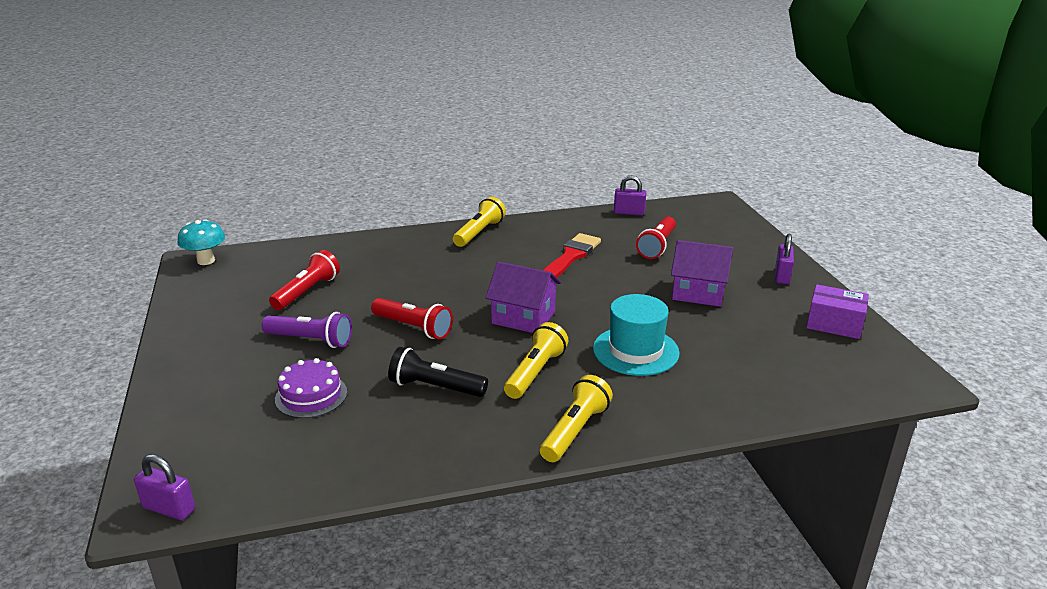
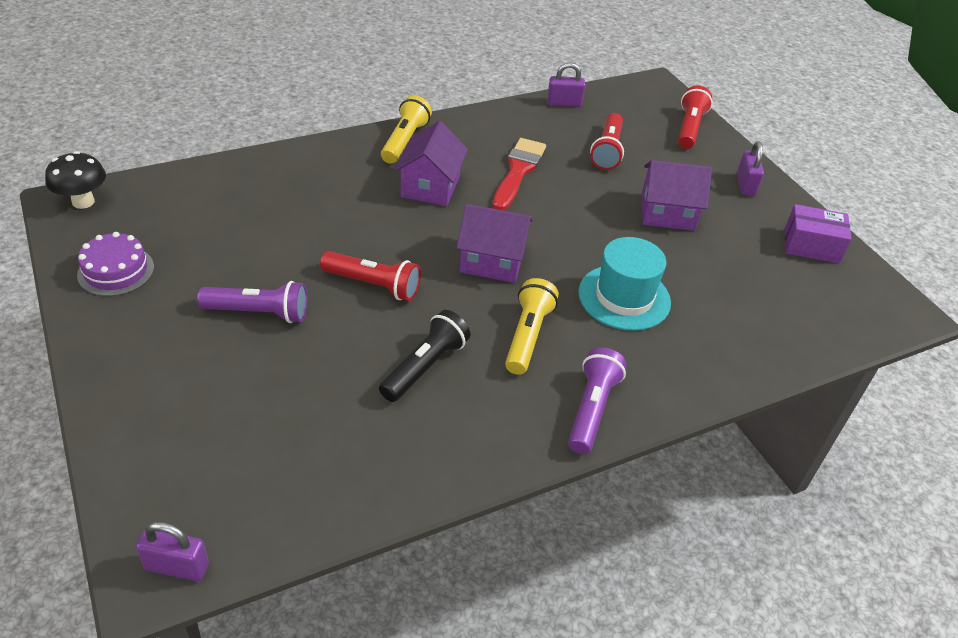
camera: 15 degrees left, 15 degrees up
(206, 261) = (83, 202): turquoise mushroom -> black mushroom
(307, 292) = (229, 241): red flashlight -> red flashlight (689, 128)
(311, 395) = (287, 392): purple cake -> purple cake (116, 271)
(435, 387) = (425, 366): black flashlight -> black flashlight turned 120 degrees clockwise
(489, 264) = (430, 186): none -> purple house
(575, 430) = (591, 409): yellow flashlight -> purple flashlight

